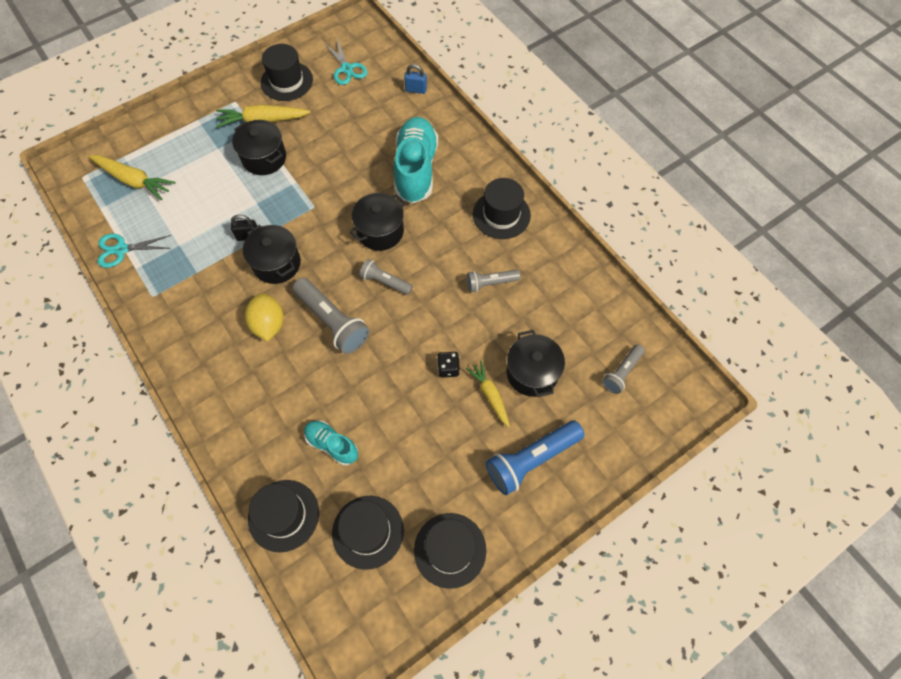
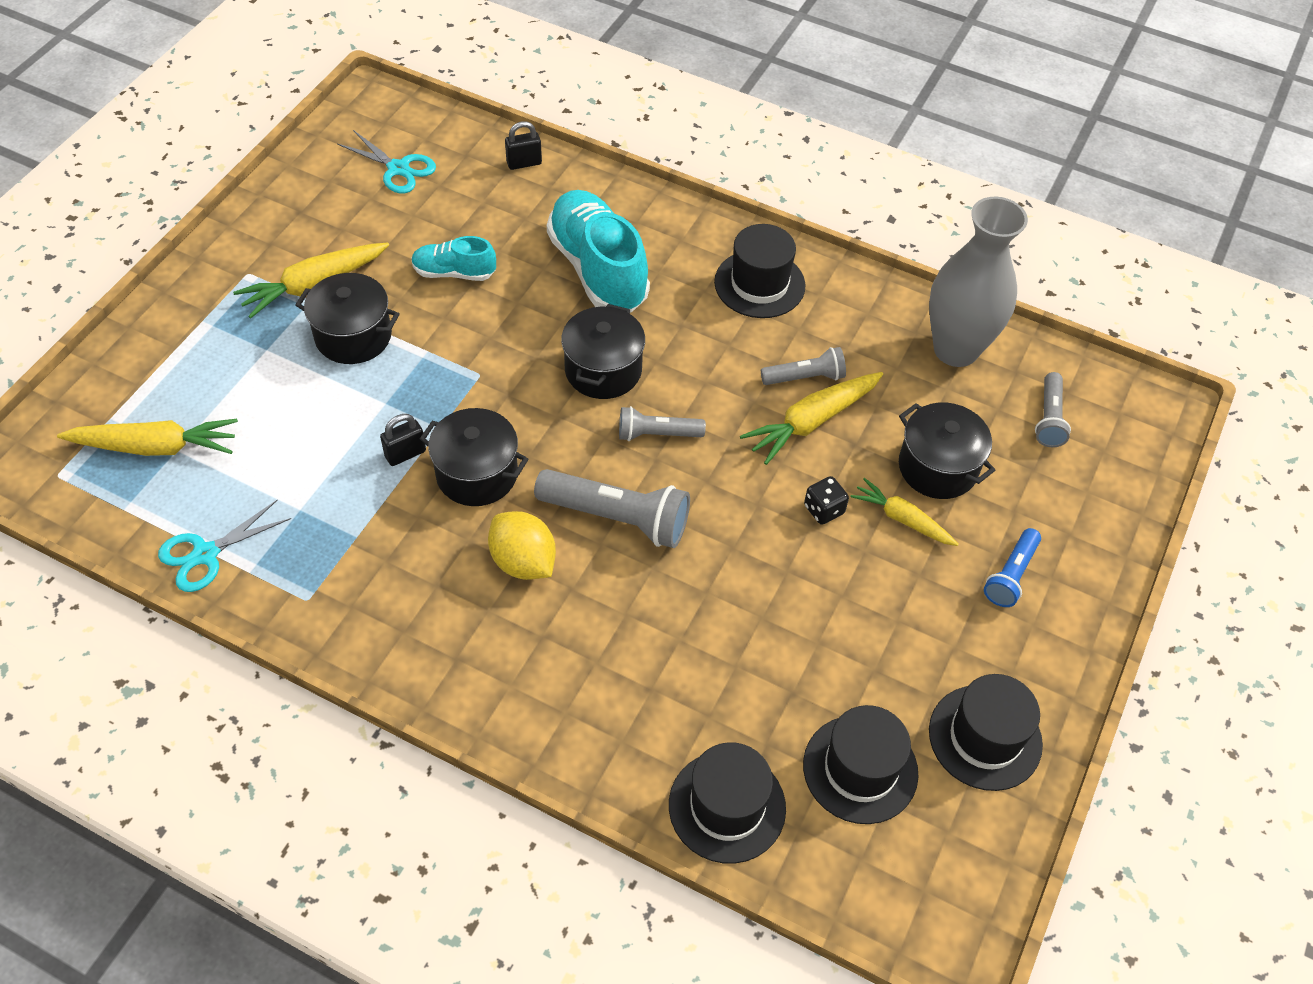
camera: 30 degrees left, 10 degrees down
(287, 81) = (314, 217): black hat -> none
(332, 445) = (731, 680): turquoise shoe -> turquoise shoe (454, 272)
(416, 90) = (524, 163): blue padlock -> black padlock
(476, 312) = (811, 422): none -> yellow carrot
(490, 283) = (805, 377): grey flashlight -> grey flashlight turned 150 degrees counterclockwise
(531, 459) = (1010, 575): blue flashlight -> blue flashlight, size x0.59
(592, 303) = (955, 349): none -> grey vase

